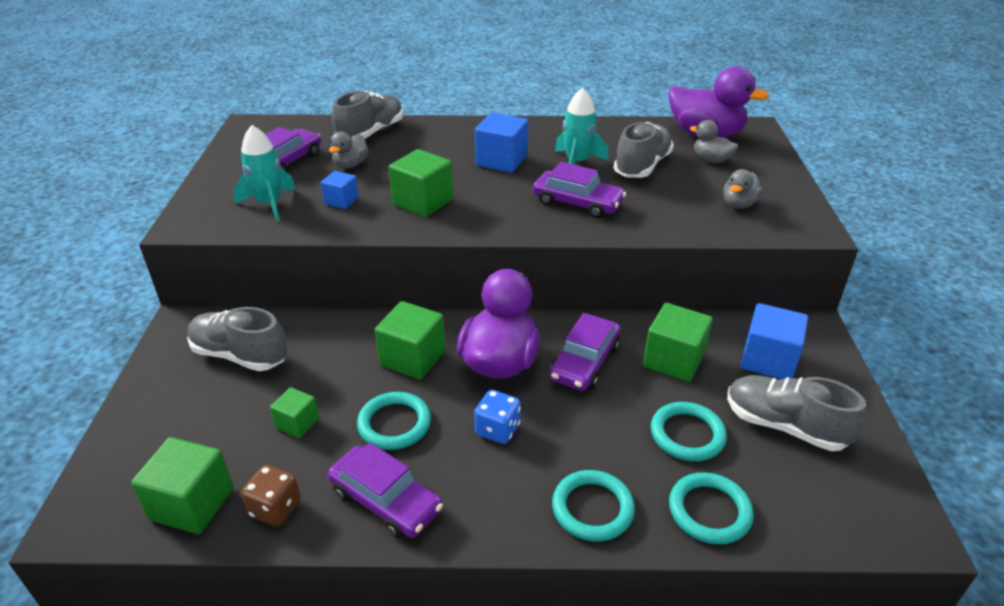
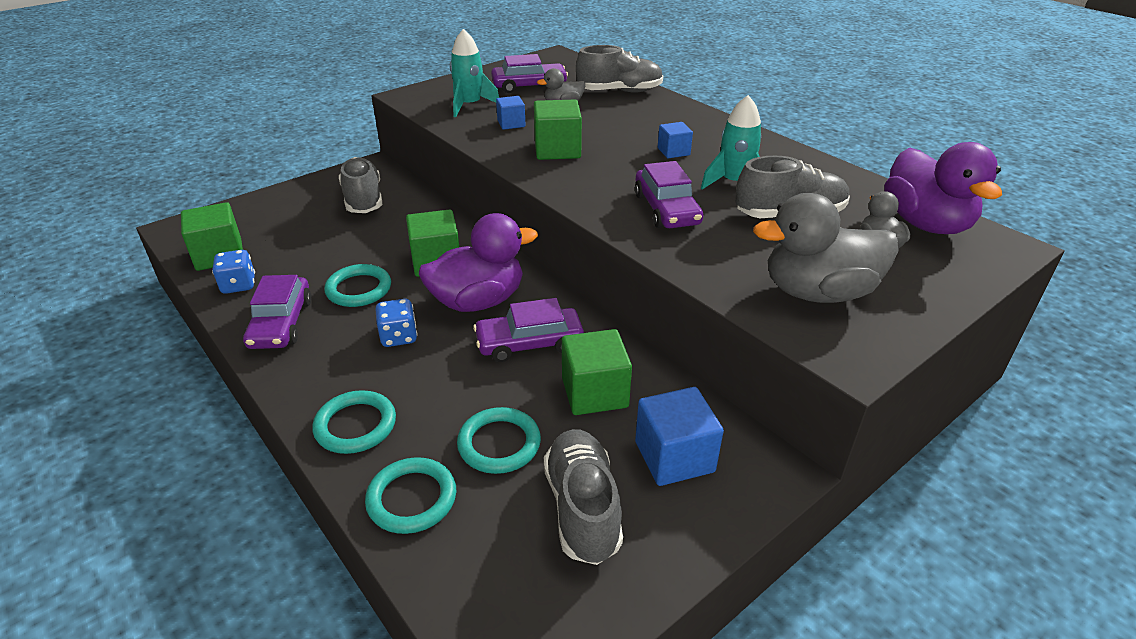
camera: 50 degrees right, 0 degrees up
(275, 508) = (239, 285): brown dice -> blue dice
(297, 423) = (321, 253): green cube -> none
(501, 161) = (673, 152): blue cube -> blue cube, size x0.58
(739, 204) = (817, 293): grey duck -> grey duck, size x1.94

